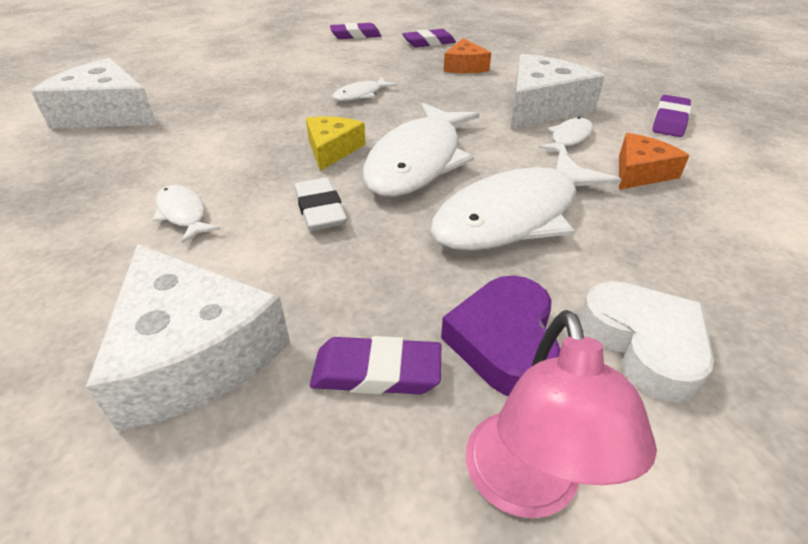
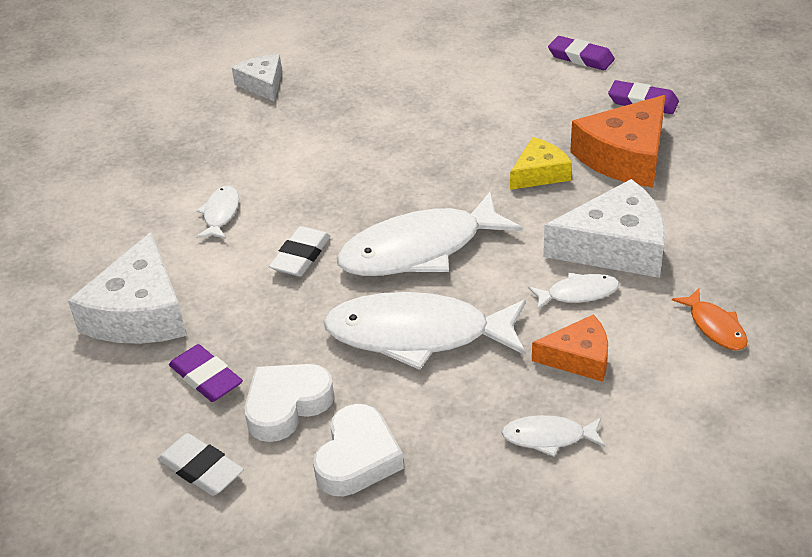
camera: 45 degrees right, 0 degrees up
(107, 113) = (262, 84): white cheese -> white cheese, size x0.58
(332, 149) = (373, 204): yellow cheese -> yellow cheese (539, 173)
(361, 95) = (473, 151): white fish -> white fish (548, 437)
(465, 66) = (625, 157): orange cheese -> orange cheese, size x1.72
(504, 342) = (286, 405): purple heart -> white heart
(526, 487) = (201, 469): pink lamp -> white eraser
(669, 121) = (715, 327): purple eraser -> orange fish

